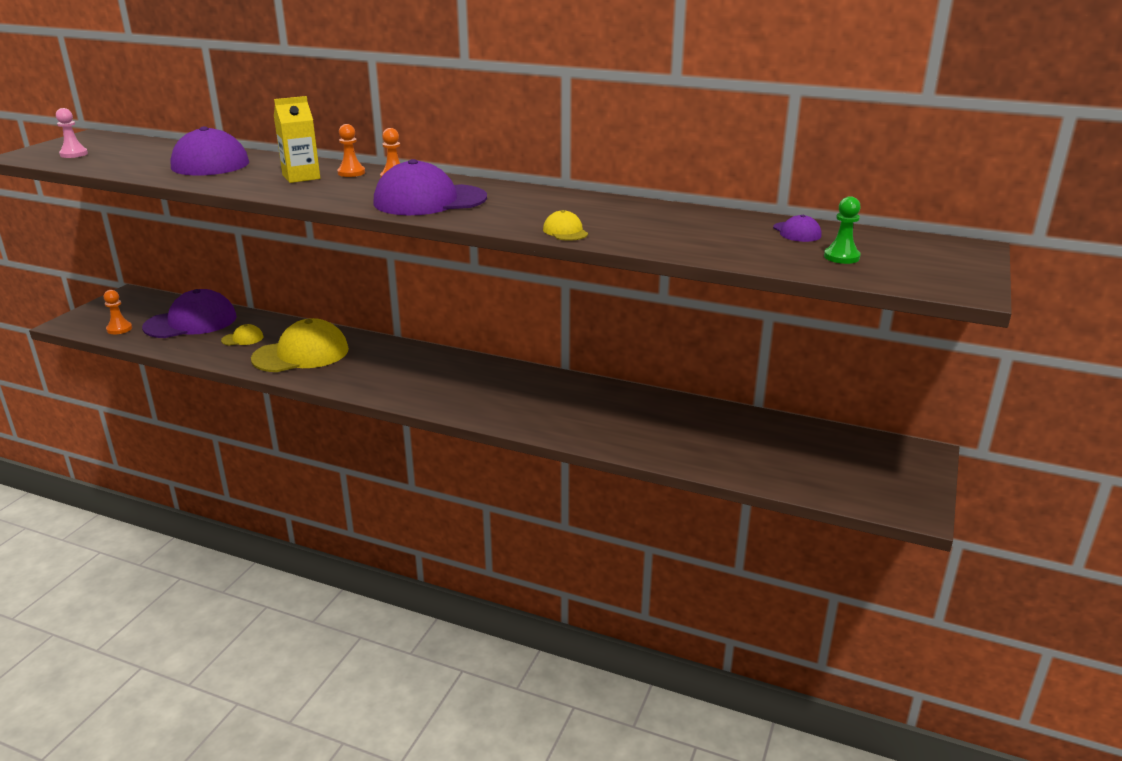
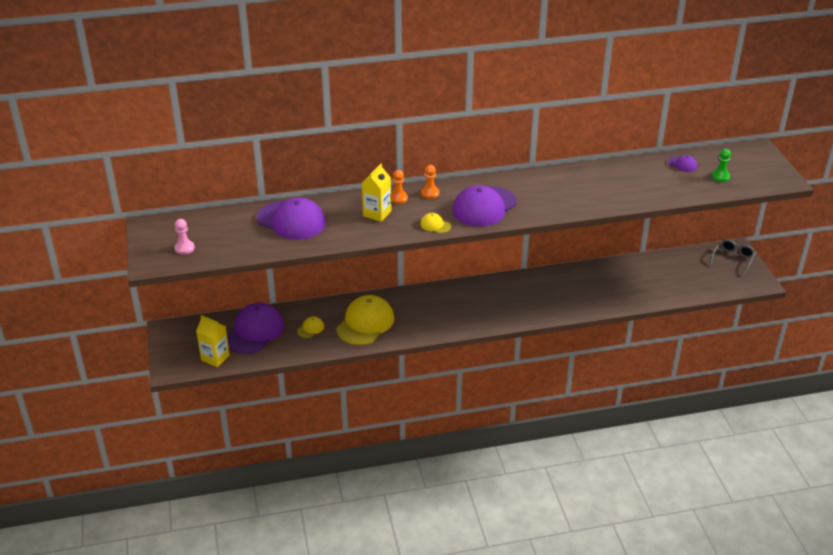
camera: 35 degrees left, 10 degrees up
(119, 329) = (215, 357): orange pawn -> yellow carton
(565, 231) = (587, 206): yellow cap -> yellow cap (435, 225)
(900, 463) = (732, 259): none -> grey glasses

